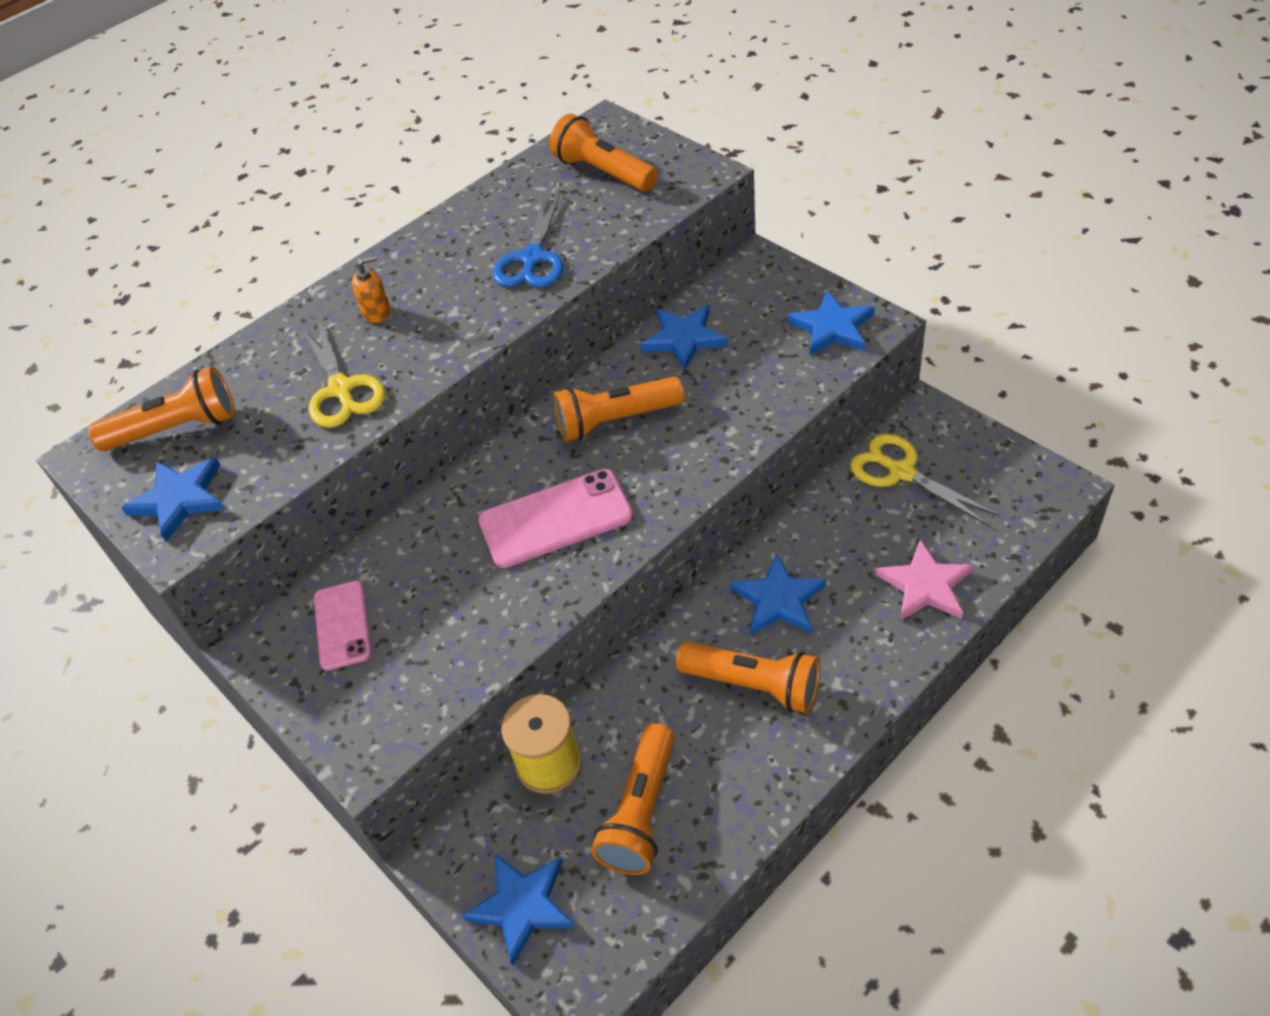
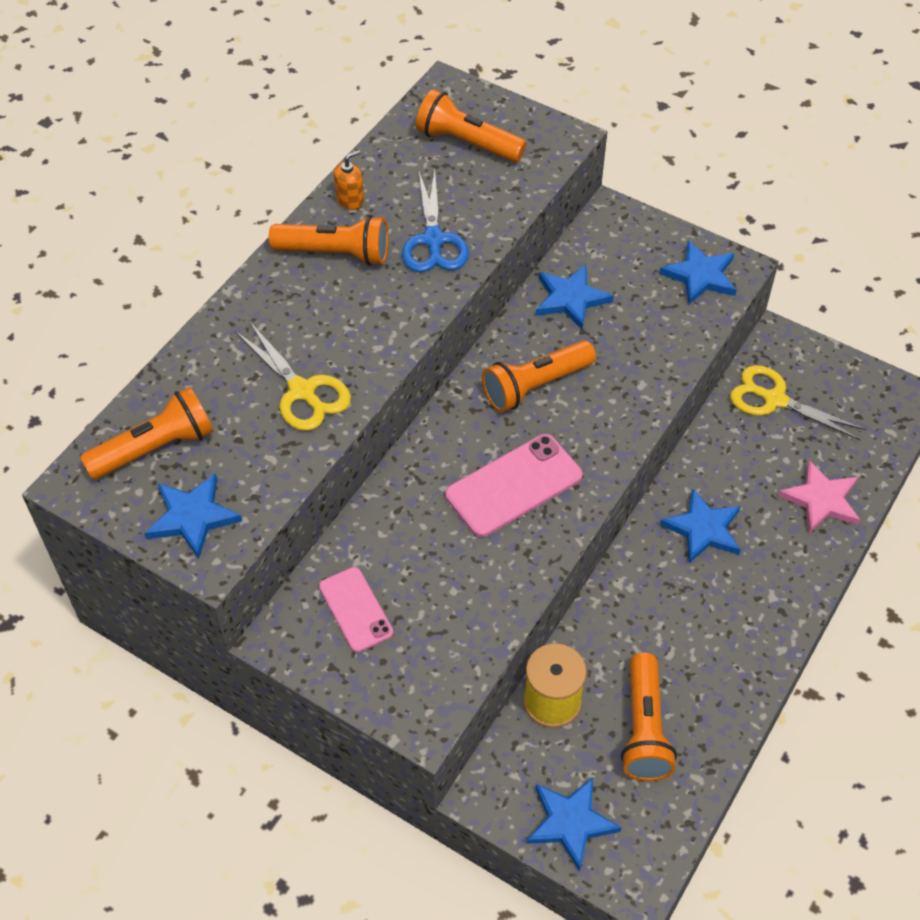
camera: 20 degrees left, 5 degrees up
(377, 313) = (303, 309): orange soap dispenser -> orange soap dispenser (350, 199)
(754, 685) = (704, 606): orange flashlight -> orange flashlight (335, 253)

